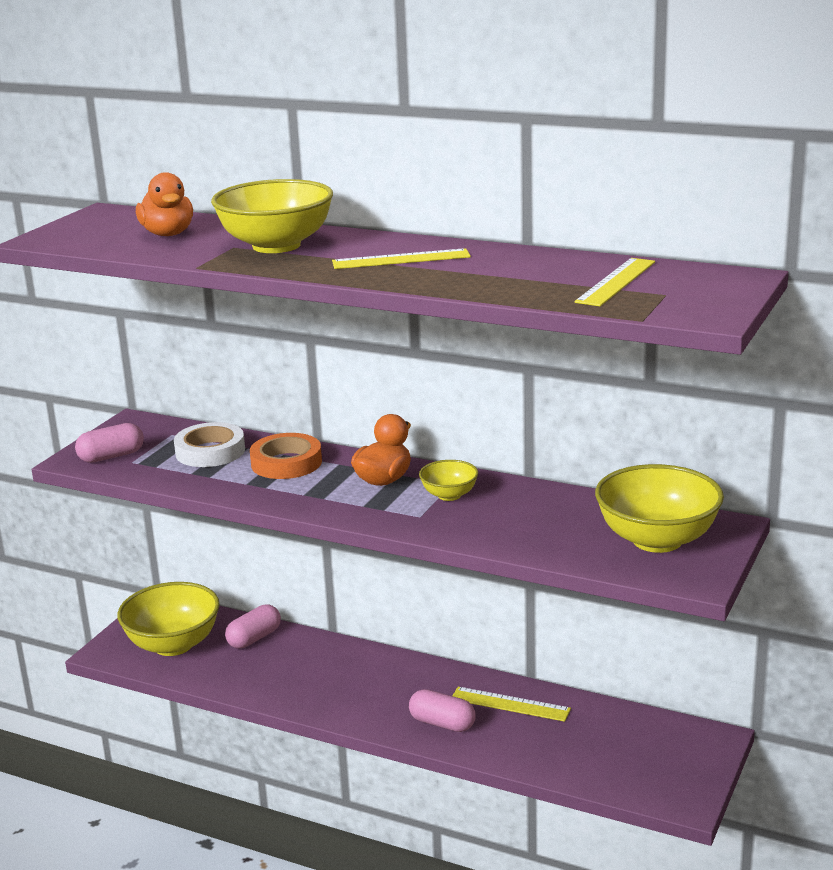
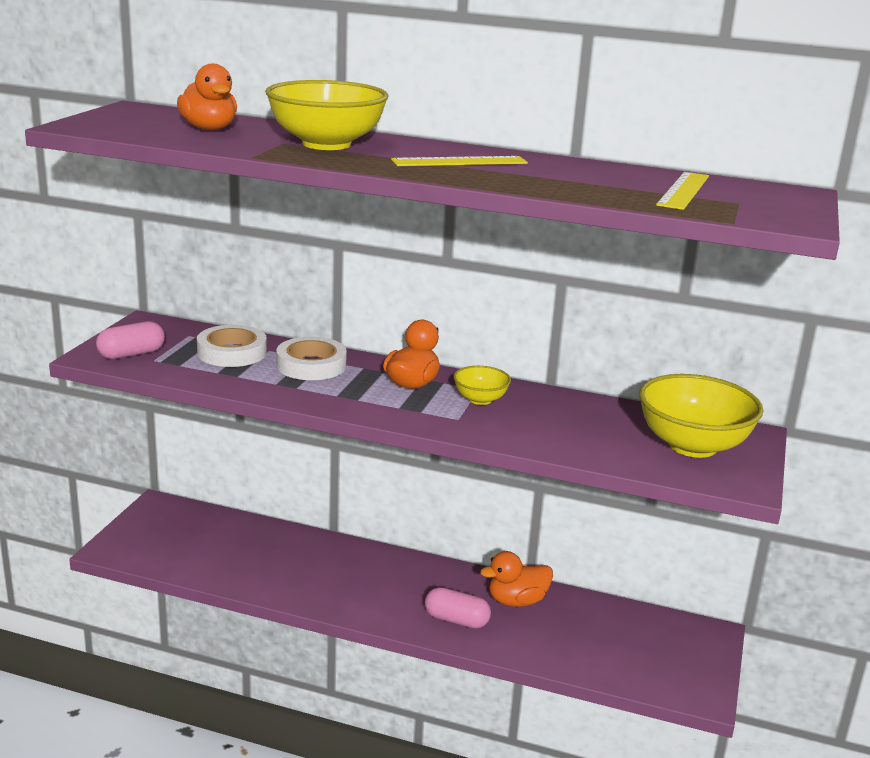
camera: 10 degrees left, 0 degrees up
(173, 644) = (178, 542): yellow bowl -> none
(254, 638) = (258, 537): pink capsule -> none
(286, 463) = (311, 365): orange tape -> white tape
(510, 704) = (516, 601): yellow ruler -> orange duck

